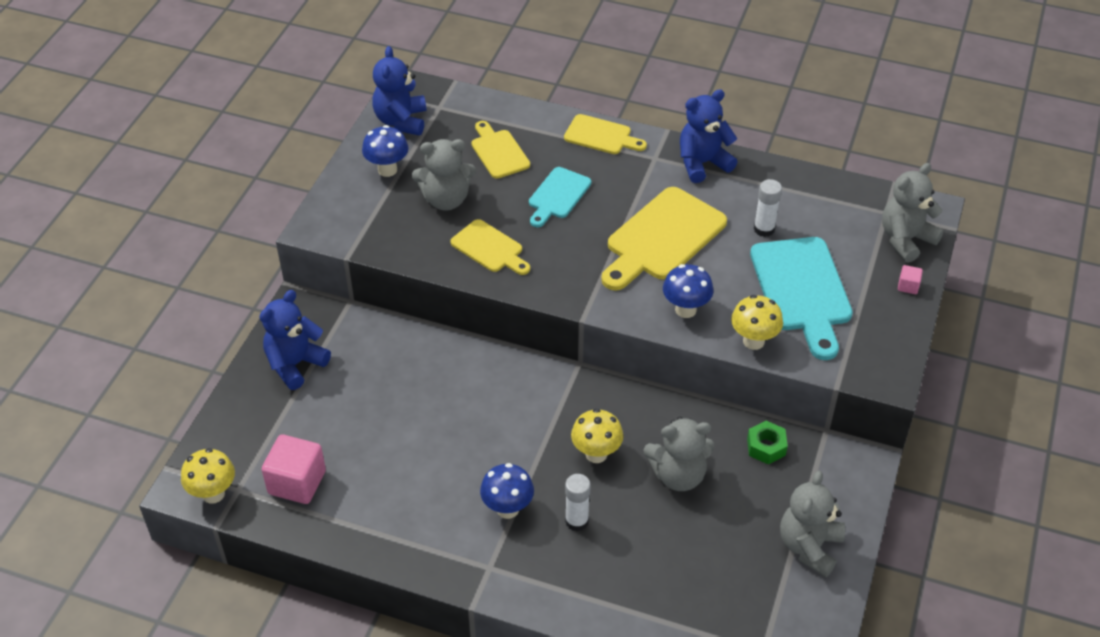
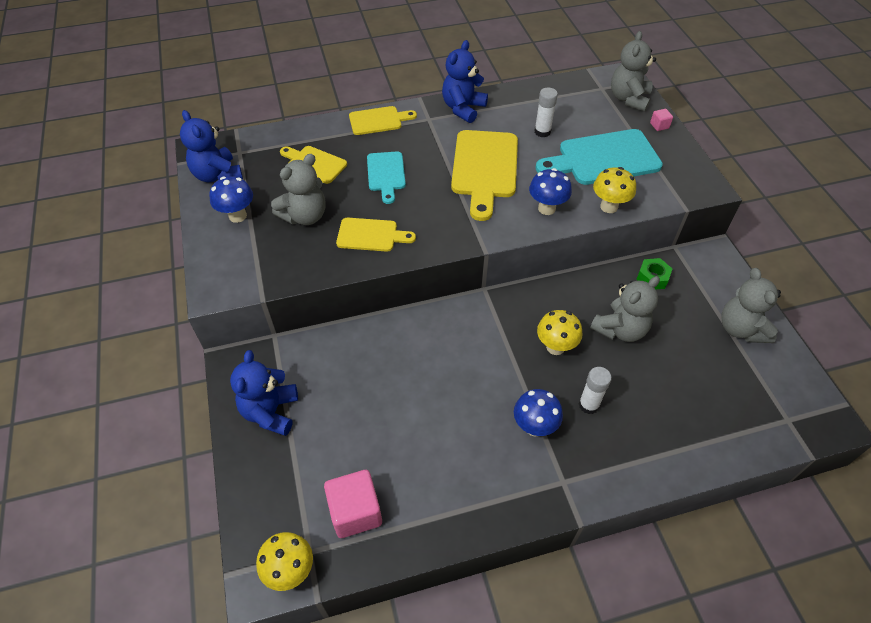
camera: 35 degrees left, 5 degrees up
(802, 290) = (603, 159): turquoise cutting board -> turquoise cutting board turned 120 degrees clockwise

